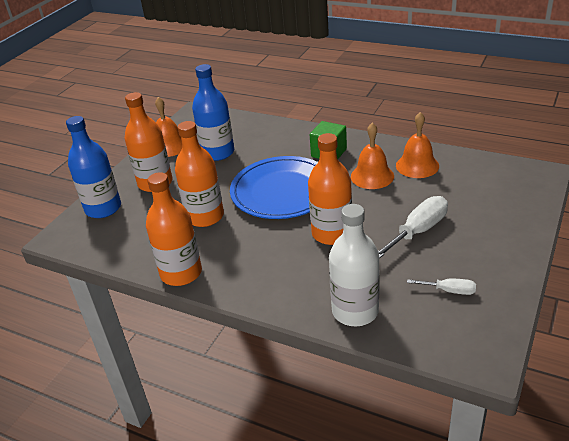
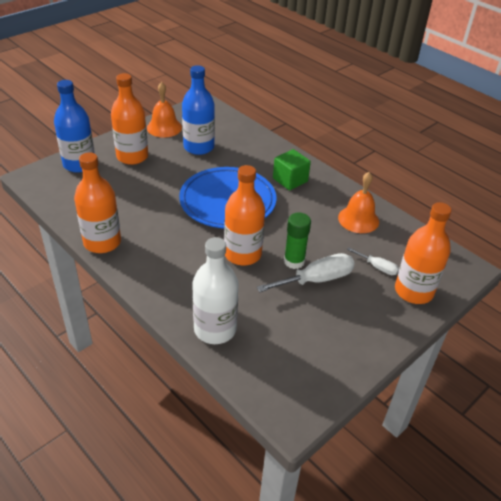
camera: 15 degrees right, 5 degrees up
(205, 216) = (151, 200): orange bottle -> orange bottle (413, 291)
(372, 176) = (312, 215): orange bell -> none
(385, 222) = (294, 261): none -> green glue stick
(449, 291) = (305, 343): white screwdriver -> white screwdriver (377, 267)

